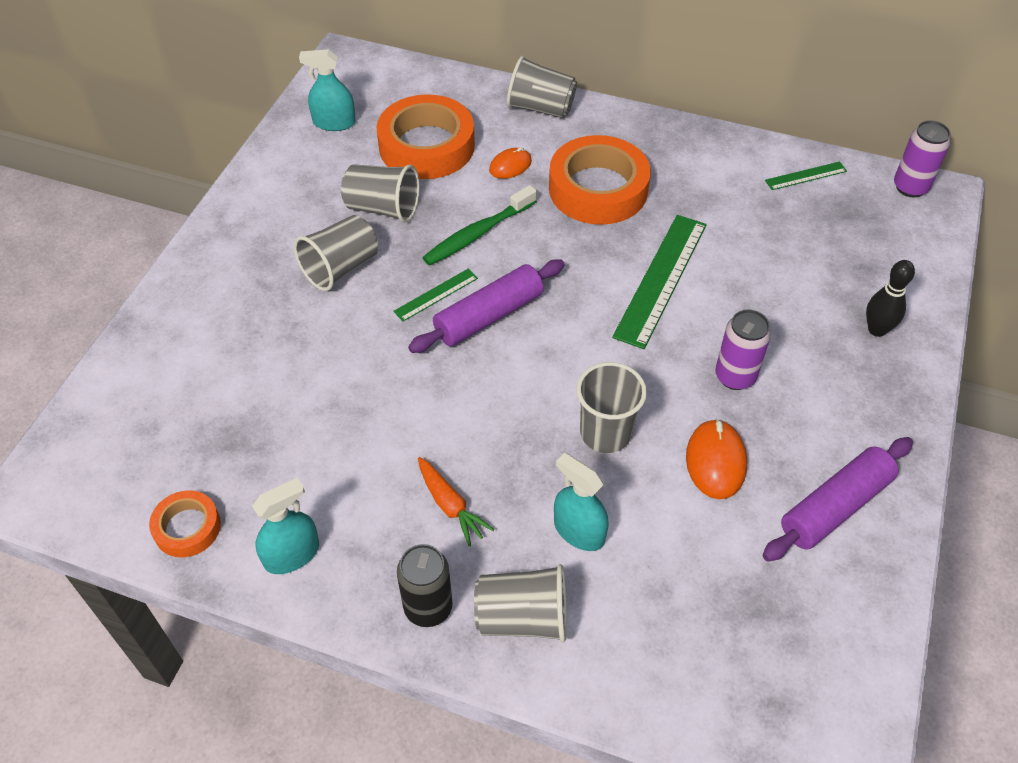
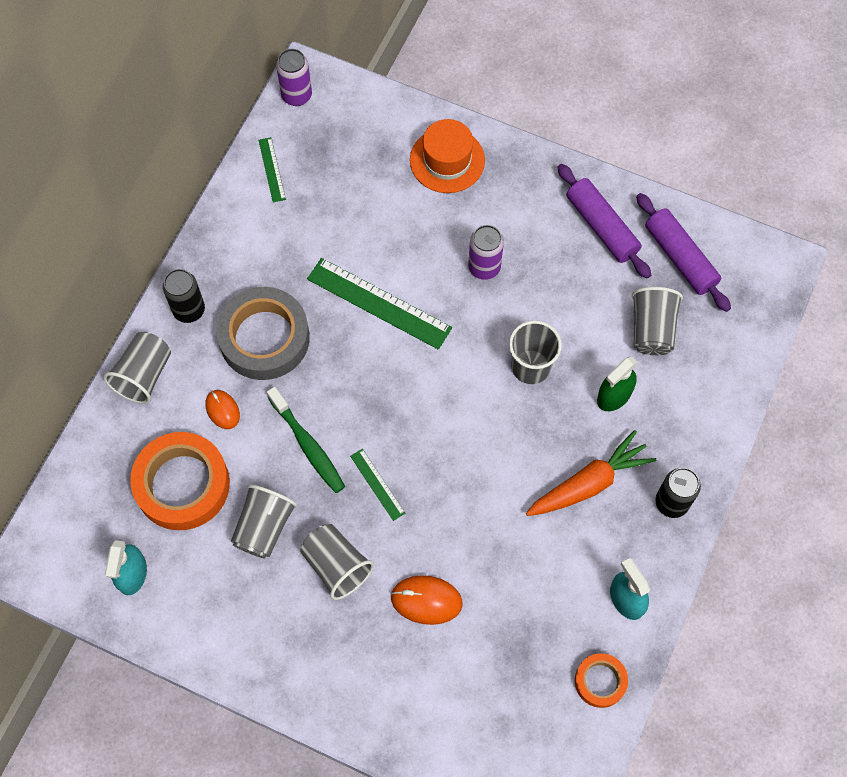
camera: 85 degrees left, 15 degrees up
(450, 505) = (589, 483): orange carrot -> orange carrot, size x1.65
(489, 316) = (406, 442): purple rolling pin -> purple rolling pin (680, 257)
(523, 617) = (680, 440): grey cup -> grey cup (651, 329)
(579, 531) = (614, 395): turquoise spray bottle -> green spray bottle
(598, 189) = (264, 338): orange tape -> grey tape
(618, 131) = (189, 310): none -> black can
(715, 461) = (560, 295): orange mouse -> orange mouse (426, 600)
(877, 329) = (447, 160): black bowling pin -> orange hat

